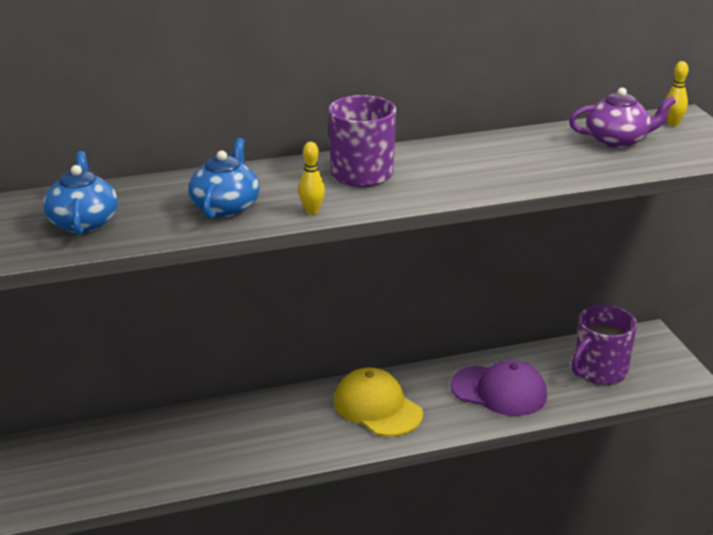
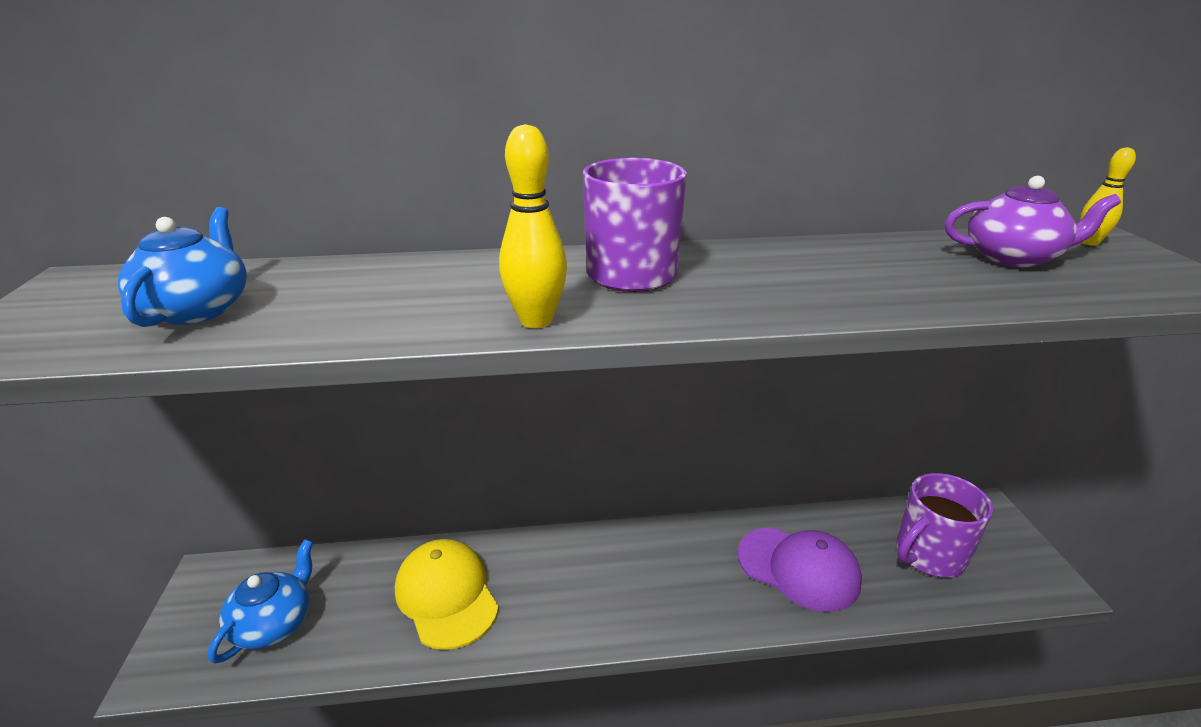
camera: 10 degrees right, 0 degrees up
(225, 207) = (413, 304): blue teapot -> blue teapot (273, 623)
(312, 211) = (536, 321): yellow bowling pin -> yellow bowling pin, size x1.58
(377, 407) = (643, 573): yellow cap -> yellow cap (446, 595)

